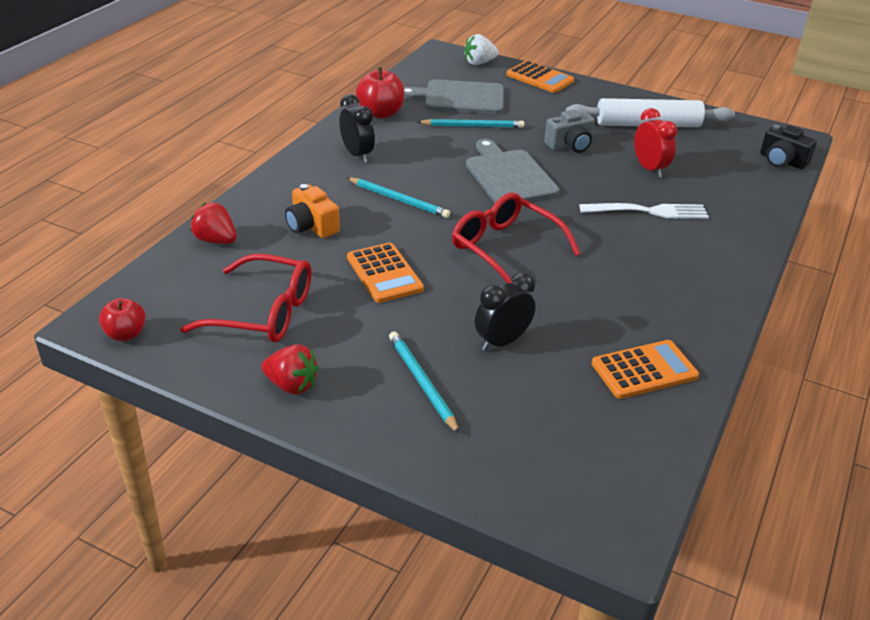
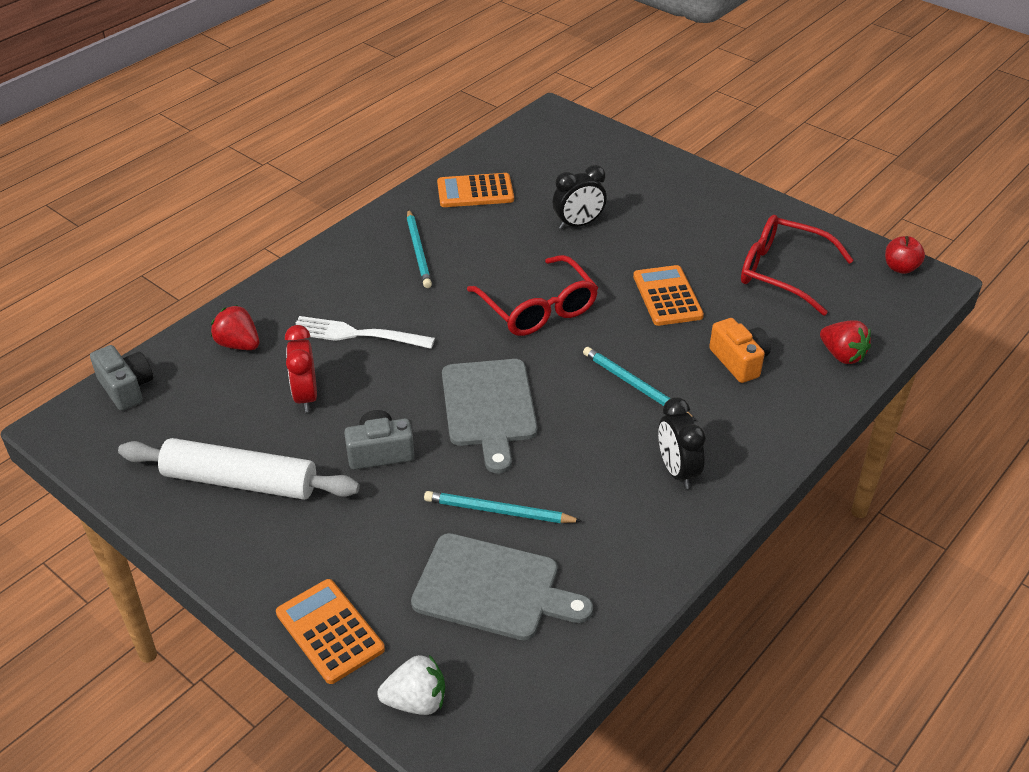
camera: 165 degrees left, 5 degrees up
(291, 385) = (754, 214): red strawberry -> red strawberry (238, 344)
(381, 113) = (630, 562): red apple -> none
(422, 383) = (652, 203): turquoise pencil -> turquoise pencil (418, 251)
(782, 161) = (126, 388): black camera -> grey camera

